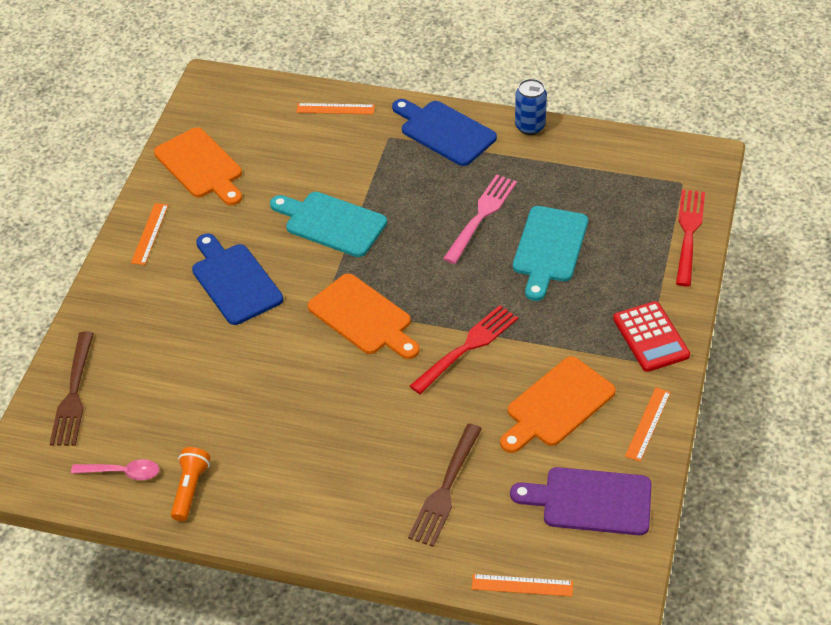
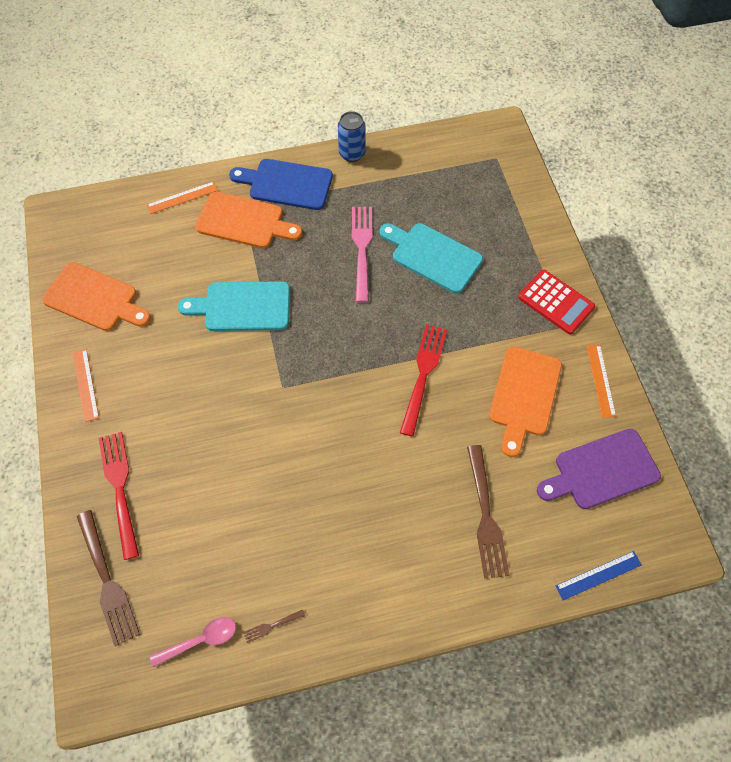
camera: 30 degrees left, 15 degrees up
(190, 489) = (272, 626): orange flashlight -> brown fork
(234, 281) = (190, 399): blue cutting board -> none
(363, 317) = (322, 384): orange cutting board -> orange cutting board (244, 221)
(522, 585) = (598, 575): orange ruler -> blue ruler
(549, 248) = (432, 256): turquoise cutting board -> turquoise cutting board turned 135 degrees clockwise
(689, 234) = (528, 200): red fork -> red fork (120, 489)

